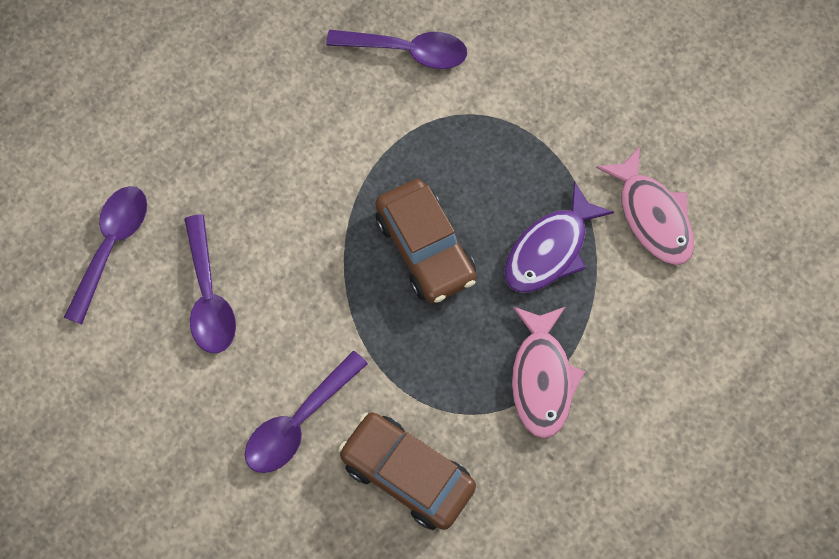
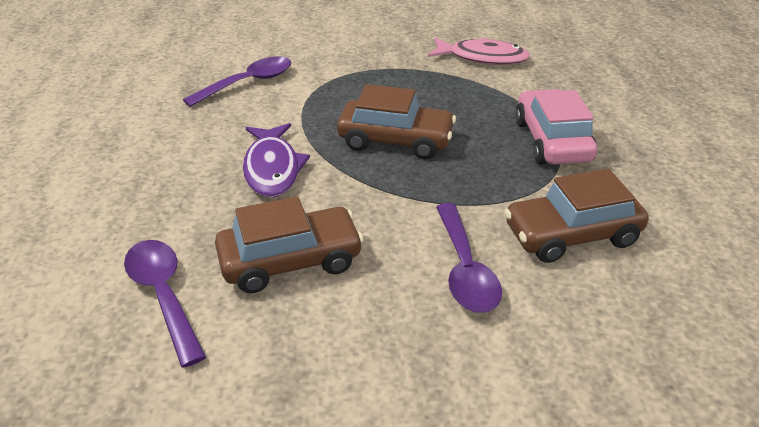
camera: 50 degrees left, 30 degrees down
(208, 296) = (290, 261): purple spoon -> brown car
(542, 378) = (552, 141): pink fish -> pink car
(550, 250) = (460, 97): purple fish -> purple fish (272, 168)

